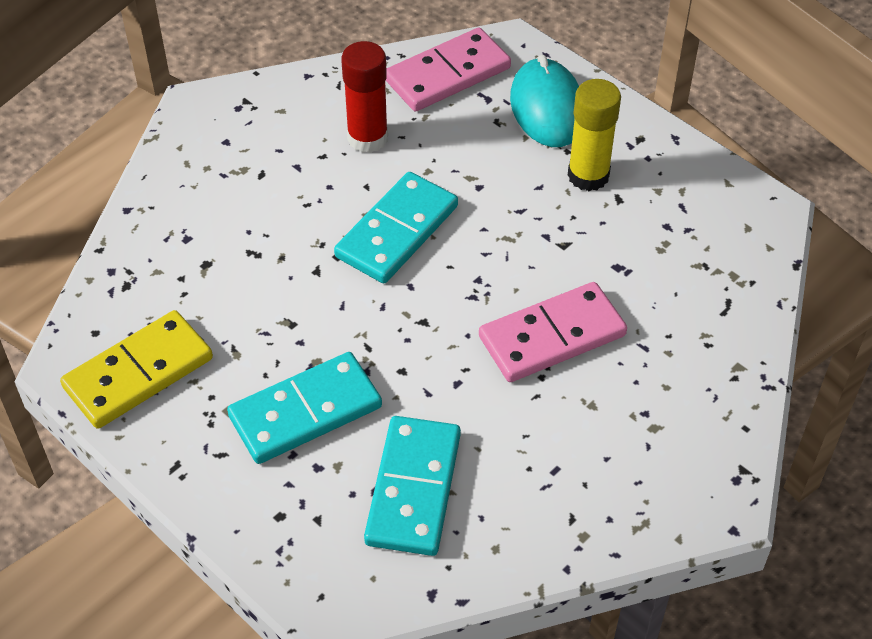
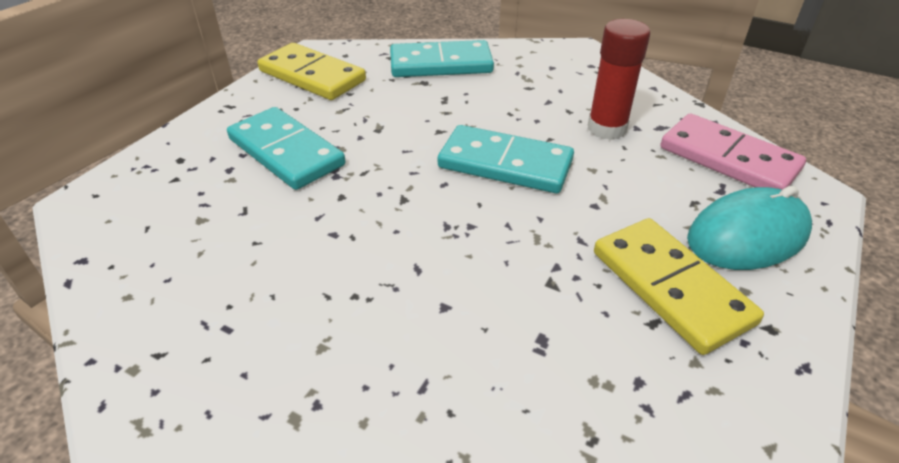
camera: 75 degrees right, 10 degrees down
(414, 489) = (203, 227): turquoise domino -> turquoise domino (441, 64)
(552, 336) = (412, 294): pink domino -> none
(588, 175) = (670, 287): yellow glue stick -> yellow domino

